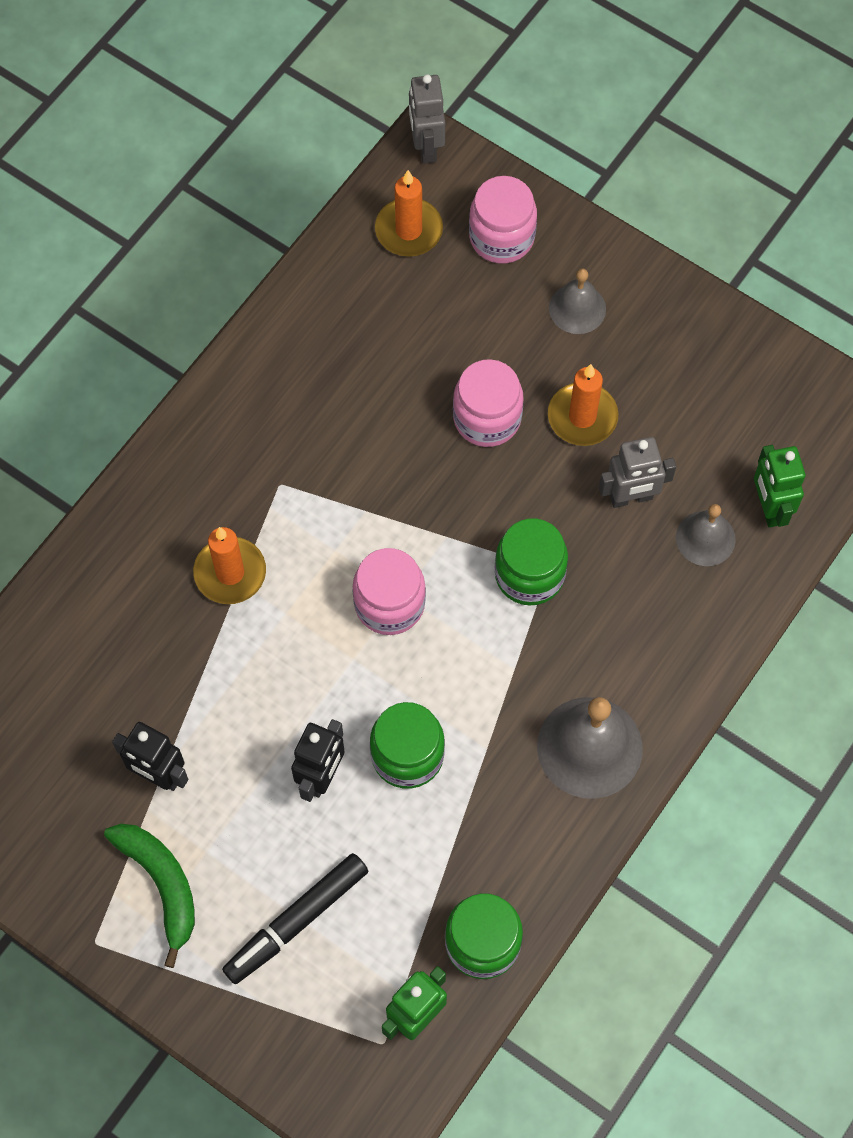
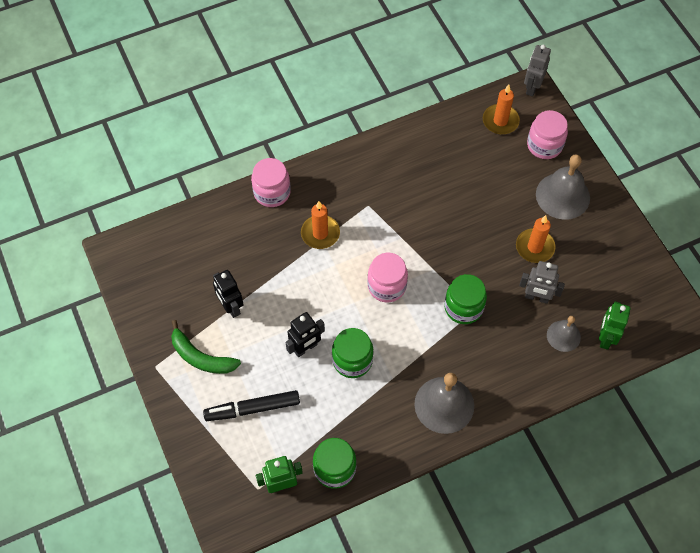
camera: 30 degrees right, 5 degrees down
(161, 884) = (201, 357): green banana -> green banana turned 120 degrees clockwise
(487, 418) = (486, 224): pink jar -> pink jar (272, 192)
(577, 308) = (562, 196): grey bell -> grey bell, size x1.70

